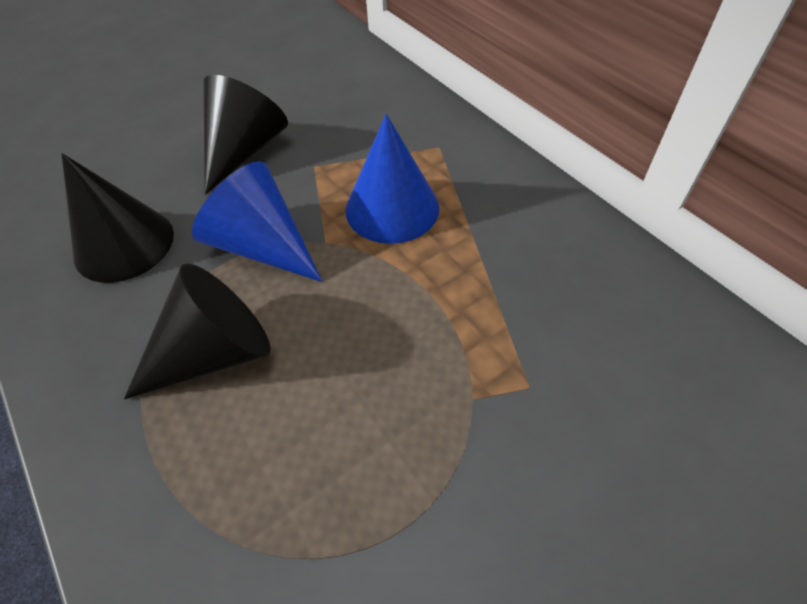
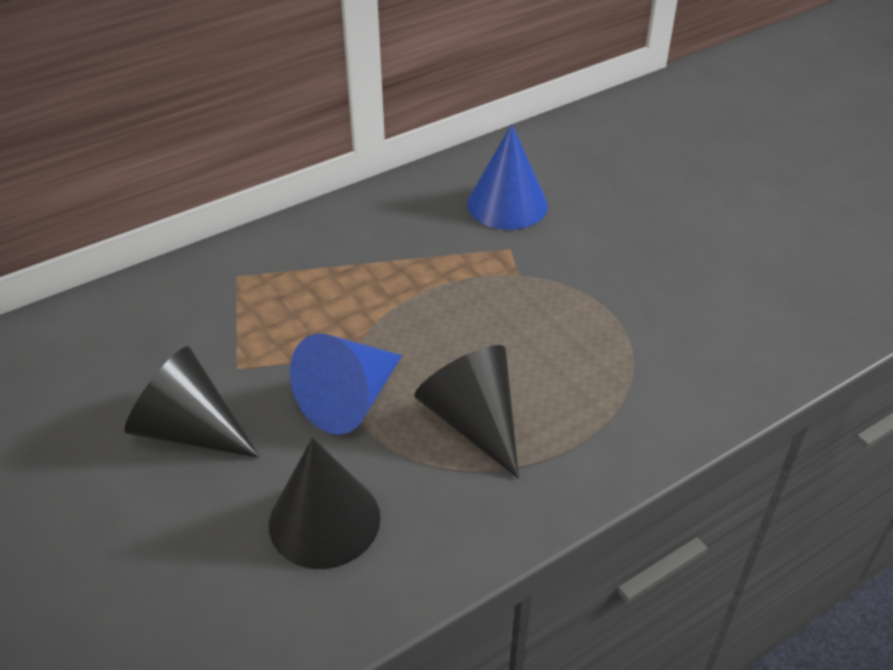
camera: 90 degrees left, 10 degrees down
(392, 208) = (318, 310): blue cone -> blue cone (507, 204)

